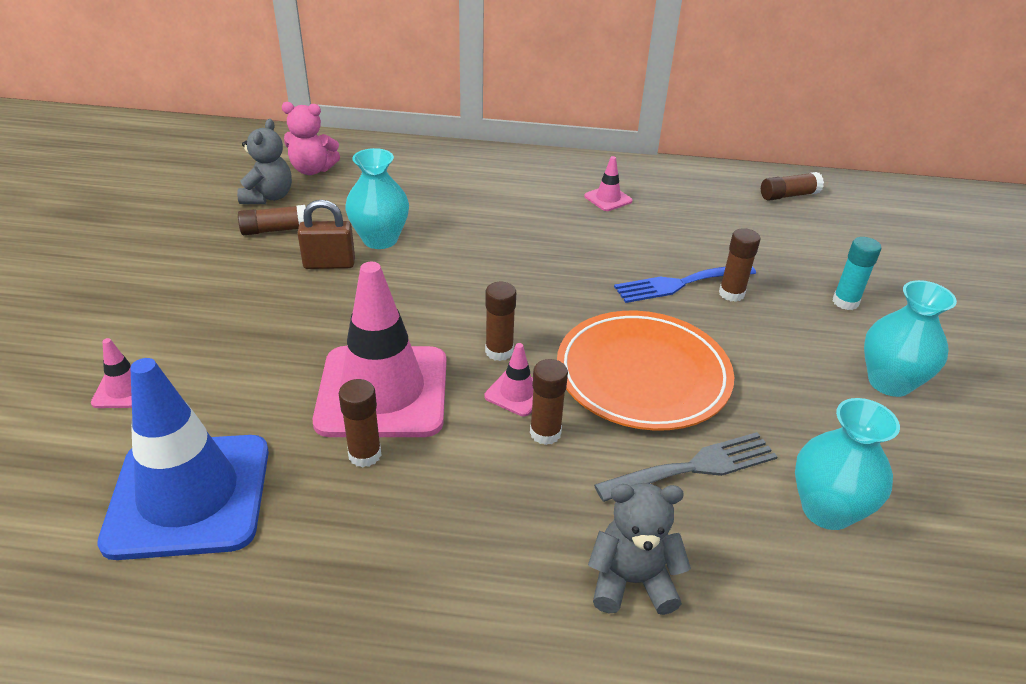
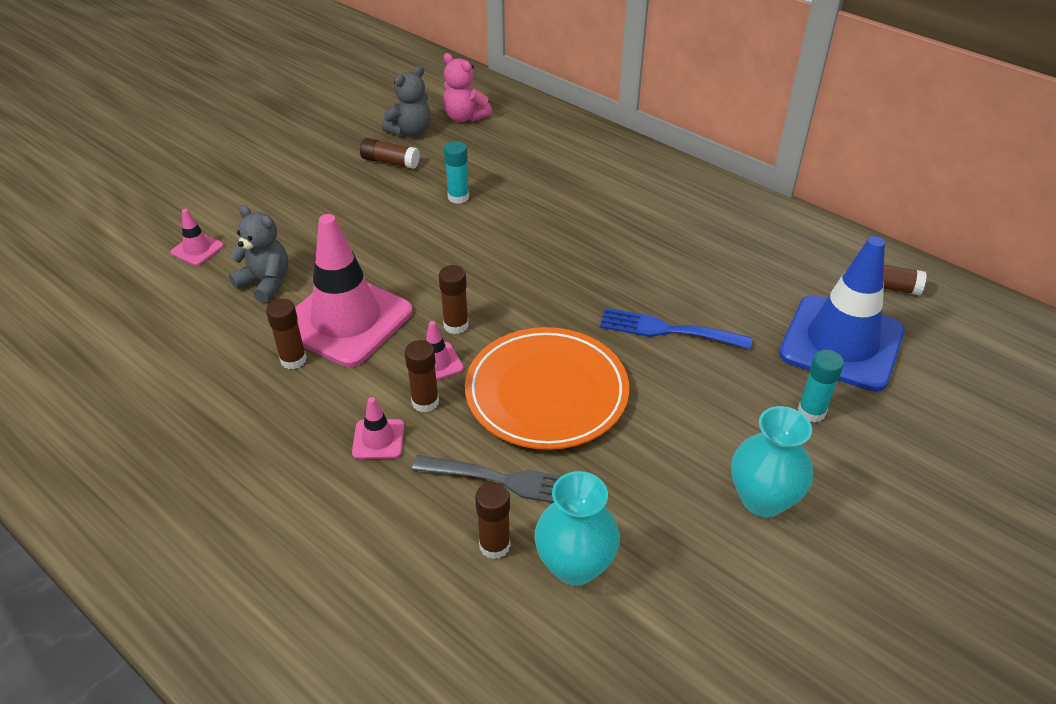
camera: 35 degrees right, 5 degrees up
(189, 495) = (173, 337): blue traffic cone -> blue traffic cone (841, 343)
(329, 264) = (402, 205): brown padlock -> none
(380, 239) = (458, 197): turquoise vase -> turquoise glue stick
(608, 199) = (689, 226): pink traffic cone -> pink traffic cone (378, 439)
(631, 581) = (375, 532): grey teddy bear -> grey teddy bear (266, 283)
(731, 294) = (705, 358): brown glue stick -> brown glue stick (494, 545)

